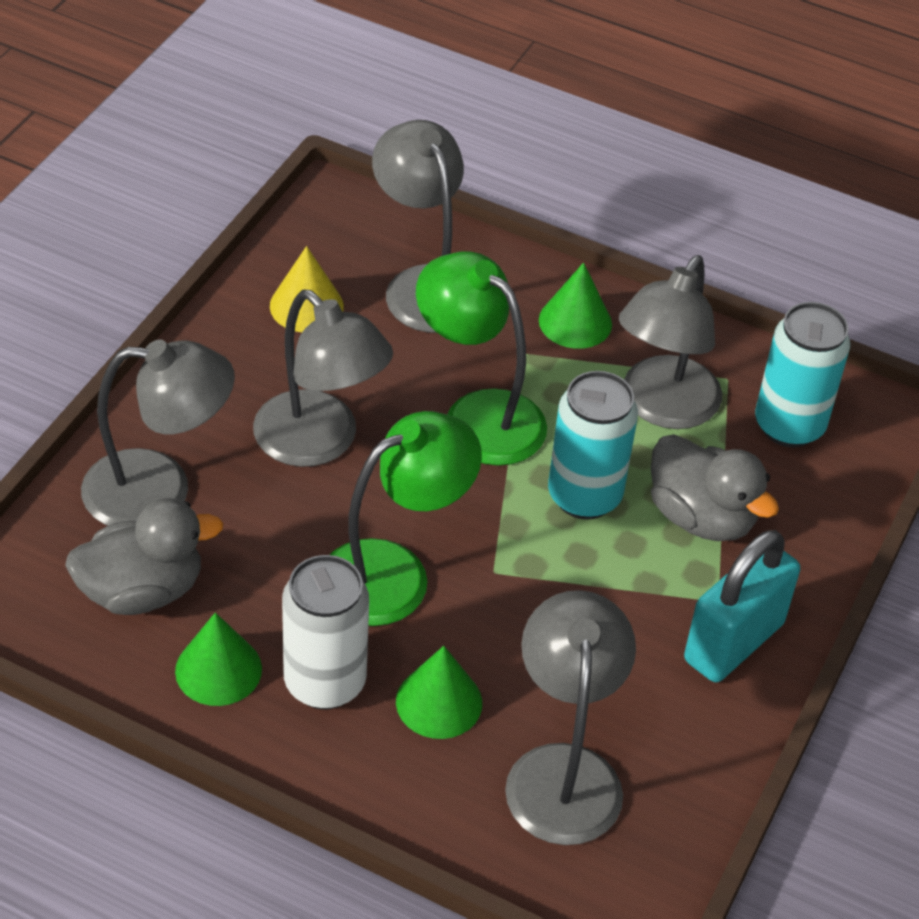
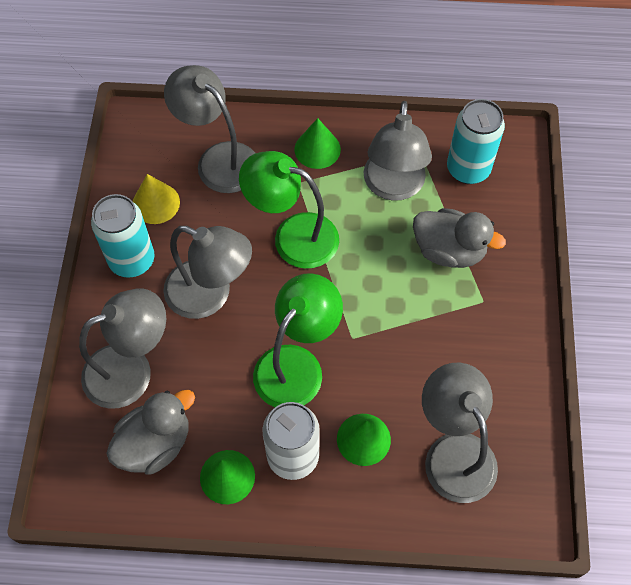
camera: 20 degrees left, 15 degrees up
(584, 496) = (378, 265): turquoise can -> turquoise can (132, 260)
(733, 642) = (504, 325): turquoise padlock -> none

